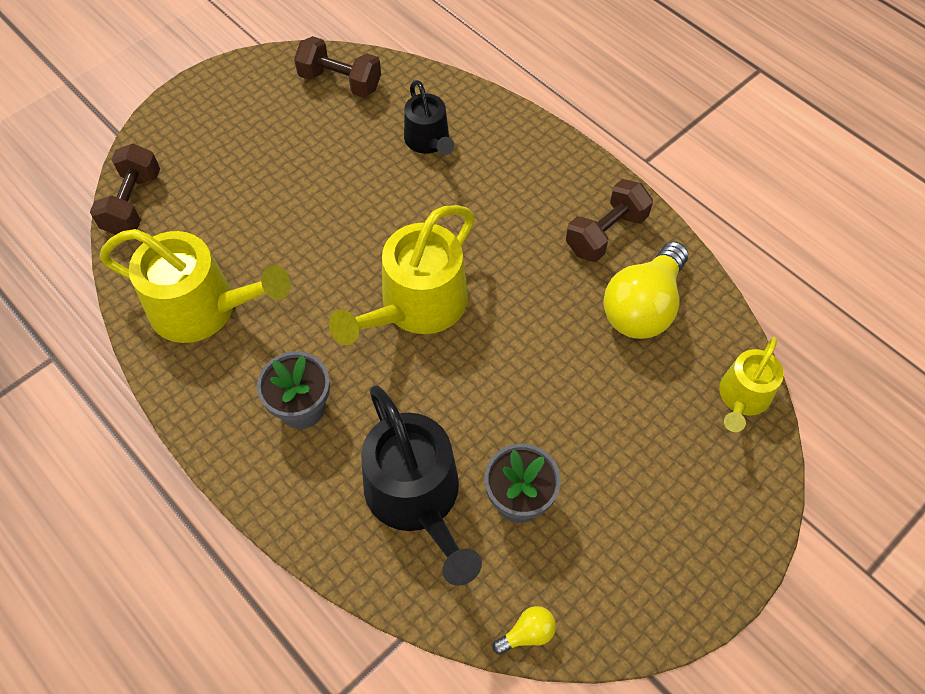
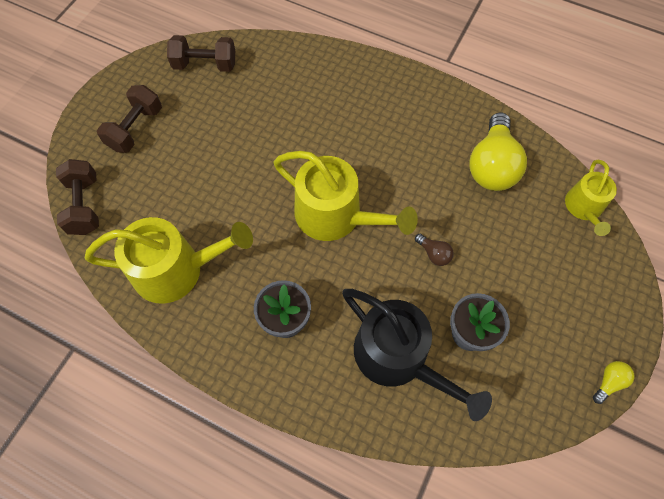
camera: 20 degrees left, 5 degrees up
(416, 305) = (335, 216): yellow watering can -> yellow watering can turned 75 degrees counterclockwise
(428, 141) = (290, 90): black watering can -> none
(518, 390) = (434, 254): none -> brown light bulb
(527, 633) = (517, 427): yellow light bulb -> yellow light bulb (609, 382)
(606, 233) = (444, 121): brown dumbbell -> brown dumbbell (135, 129)

